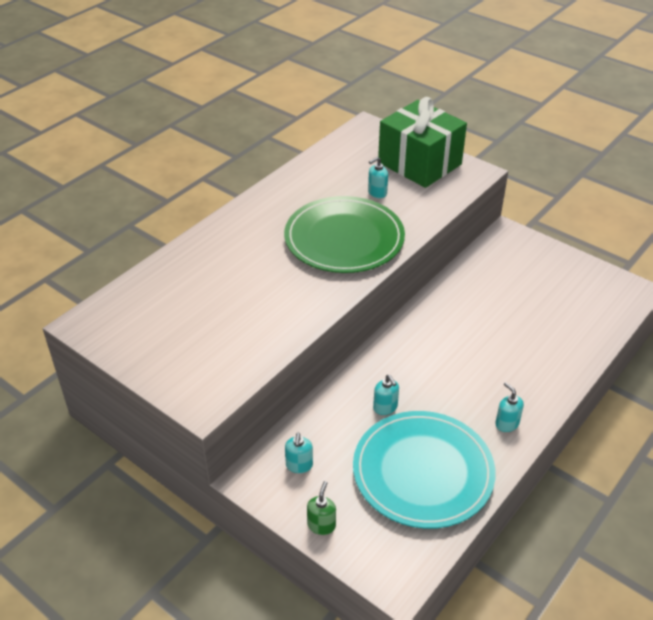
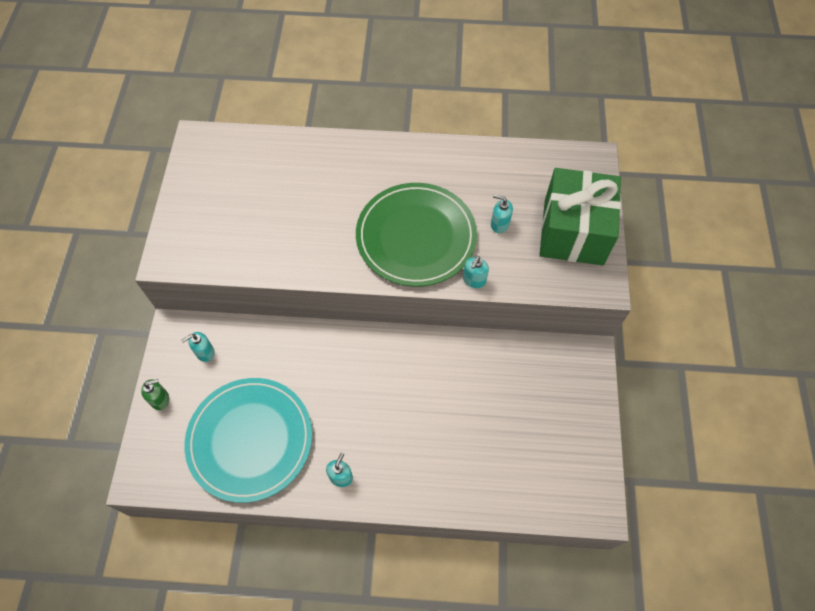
camera: 55 degrees right, 20 degrees up
(385, 407) = (298, 377): turquoise soap dispenser -> turquoise soap dispenser (474, 280)

